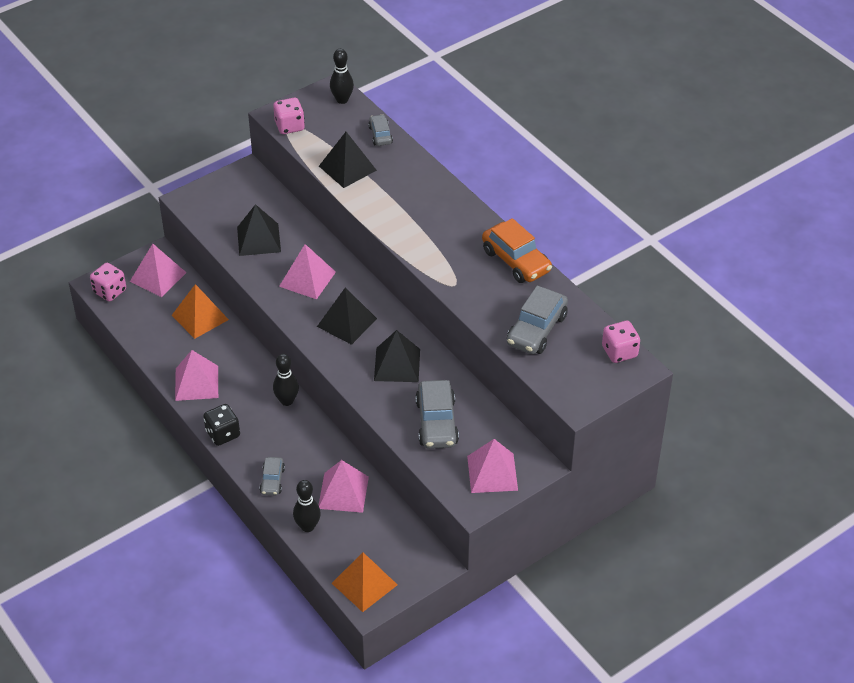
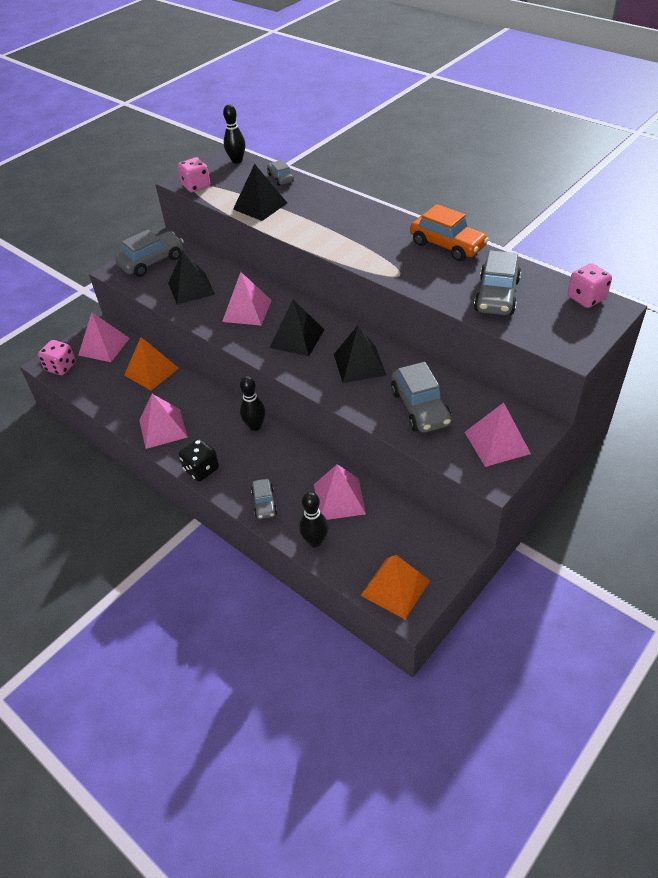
camera: 10 degrees left, 0 degrees up
(227, 196) = (152, 261): none -> grey car

